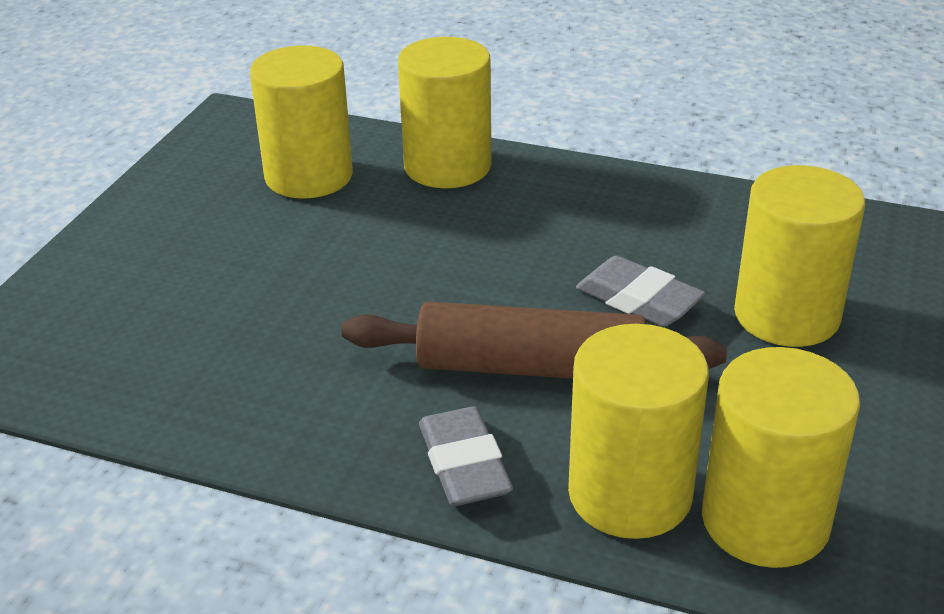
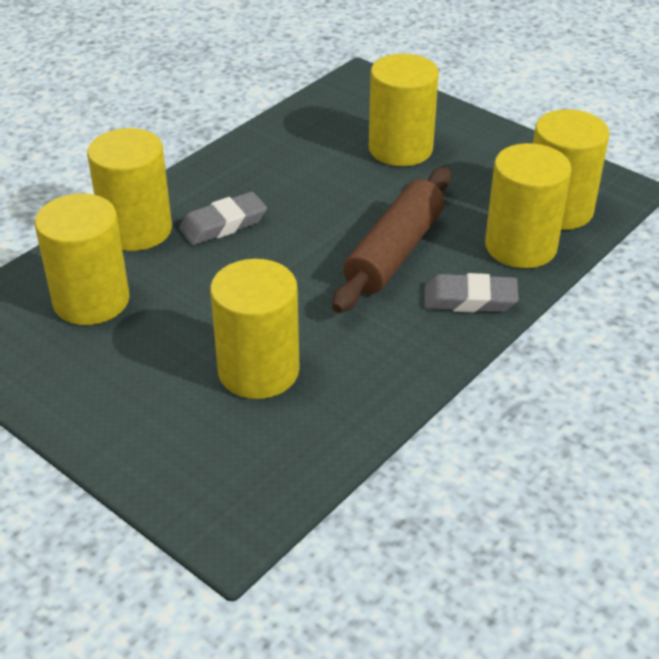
camera: 70 degrees left, 5 degrees up
(237, 316) = (258, 371): none -> yellow cylinder
(638, 300) = (353, 194): grey eraser -> grey eraser (223, 224)

